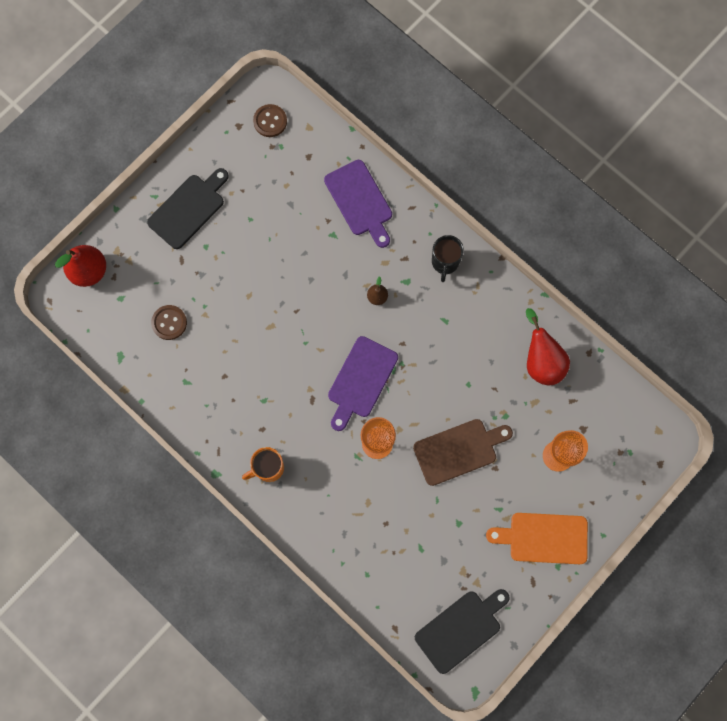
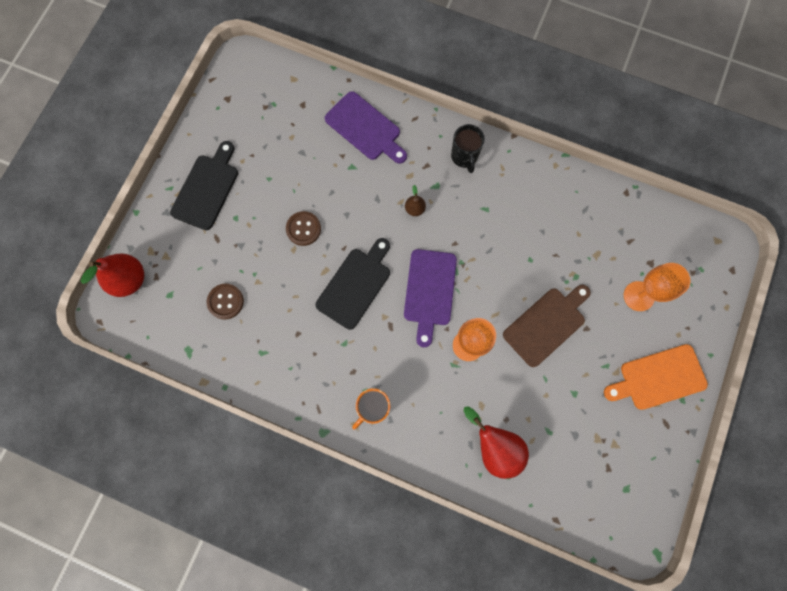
camera: 20 degrees left, 0 degrees up
(270, 121) = (255, 85): brown button -> brown button (303, 229)
(460, 629) = (618, 496): black cutting board -> black cutting board (355, 285)
(541, 361) = (587, 215): red pear -> red pear (494, 447)

